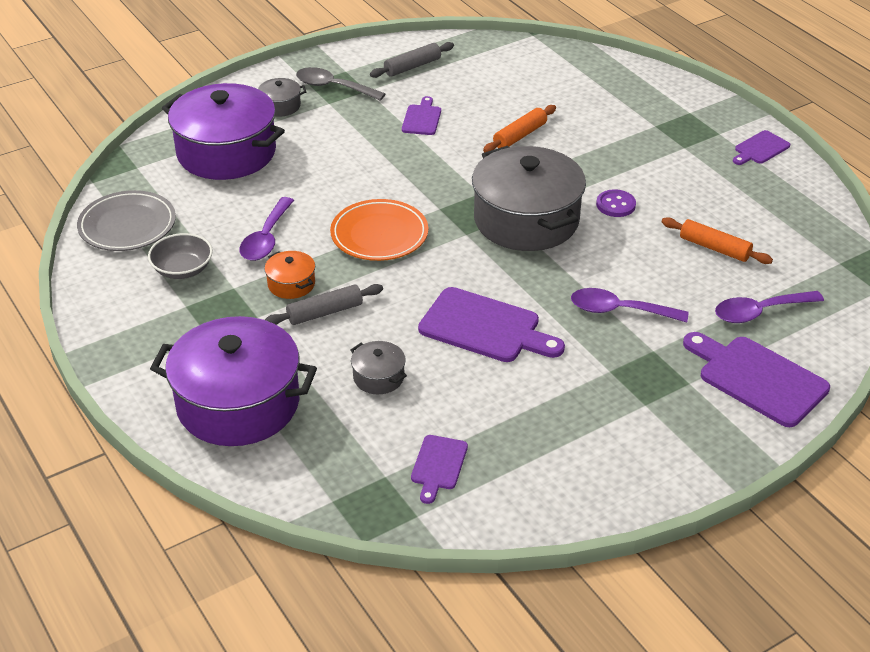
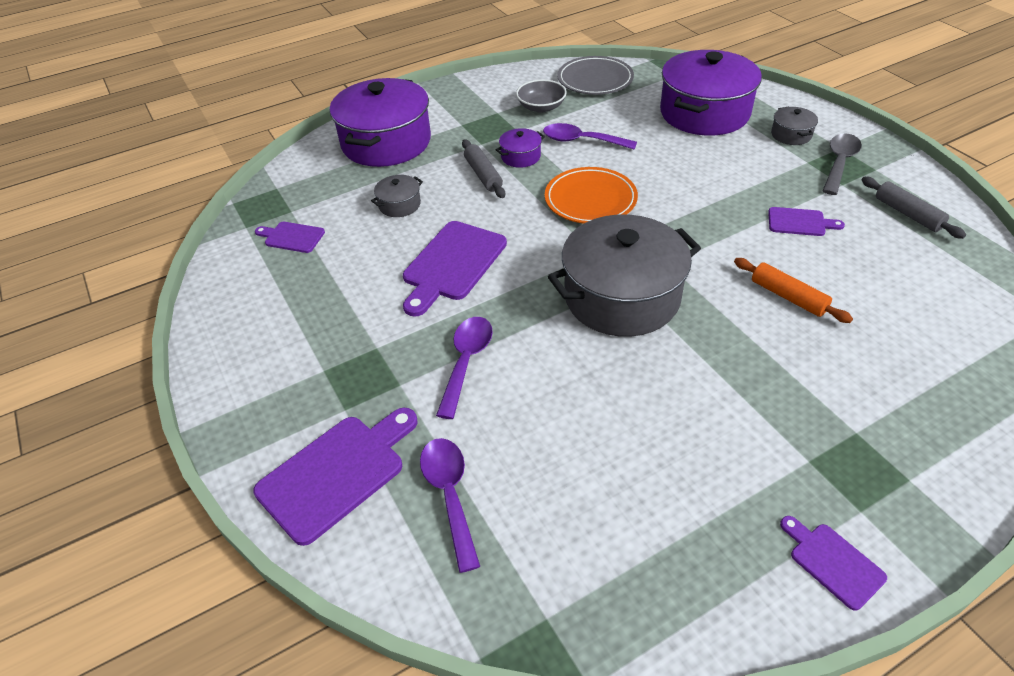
camera: 95 degrees right, 5 degrees up
(291, 284) = (520, 156): orange pot -> purple pot
(615, 205) = (659, 374): purple button -> none
(714, 248) = (577, 465): orange rolling pin -> none

